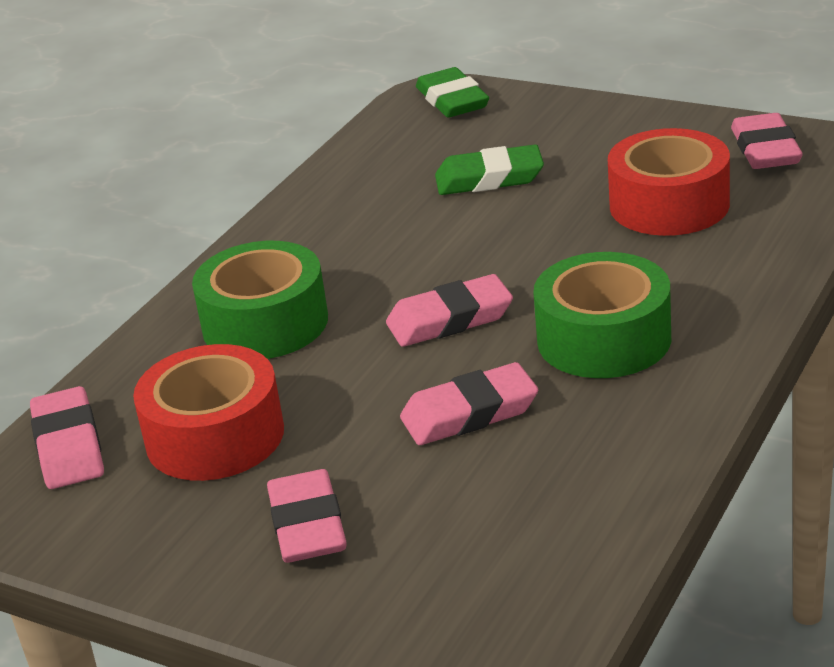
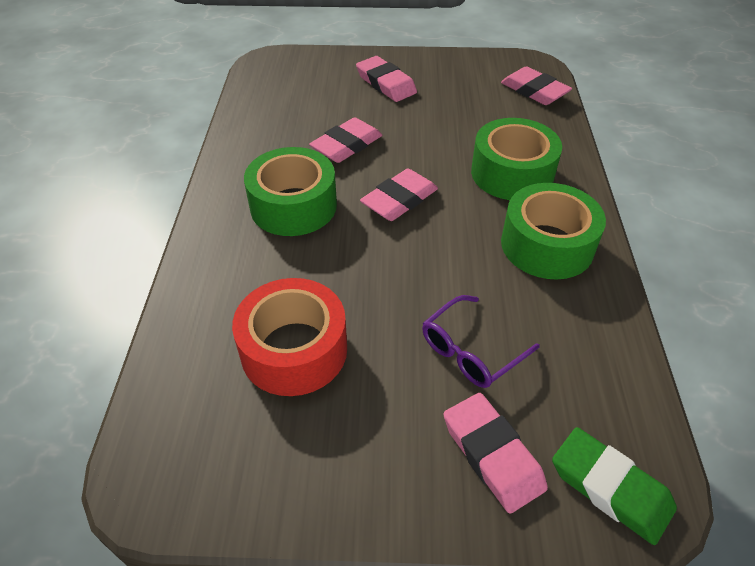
camera: 150 degrees right, 15 degrees up
(215, 436) = (468, 109): red tape -> none
(317, 242) = (547, 245): none -> green tape
(489, 178) = (471, 351): green eraser -> purple glasses
(766, 149) = (221, 464): pink eraser -> pink eraser (492, 455)

